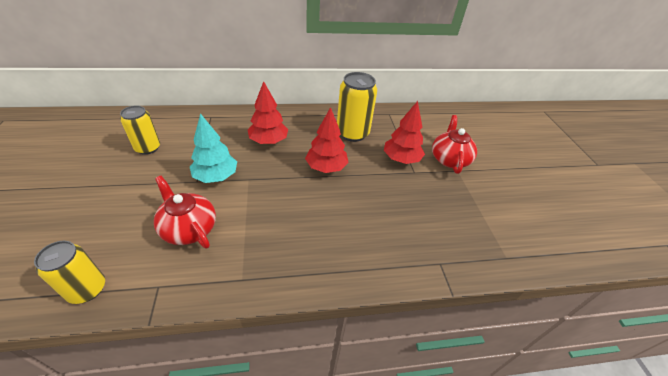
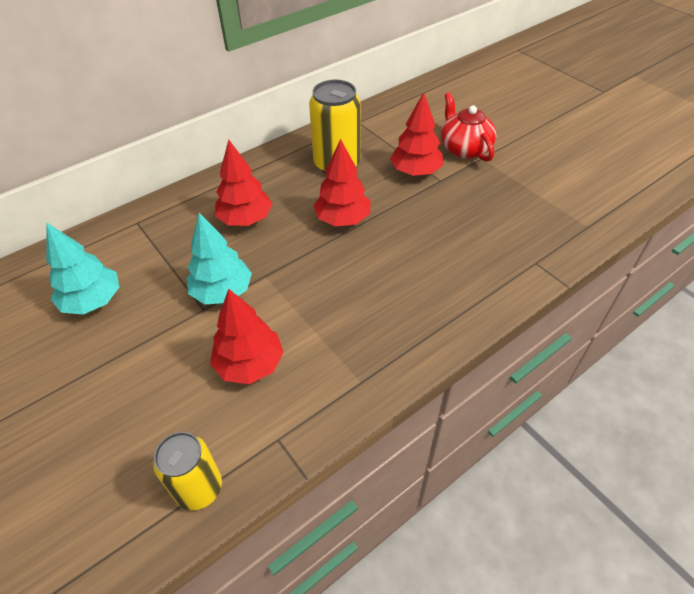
camera: 25 degrees left, 5 degrees up
(148, 148) = (93, 301): yellow can -> turquoise tree
(189, 228) = (250, 364): red teapot -> red tree

